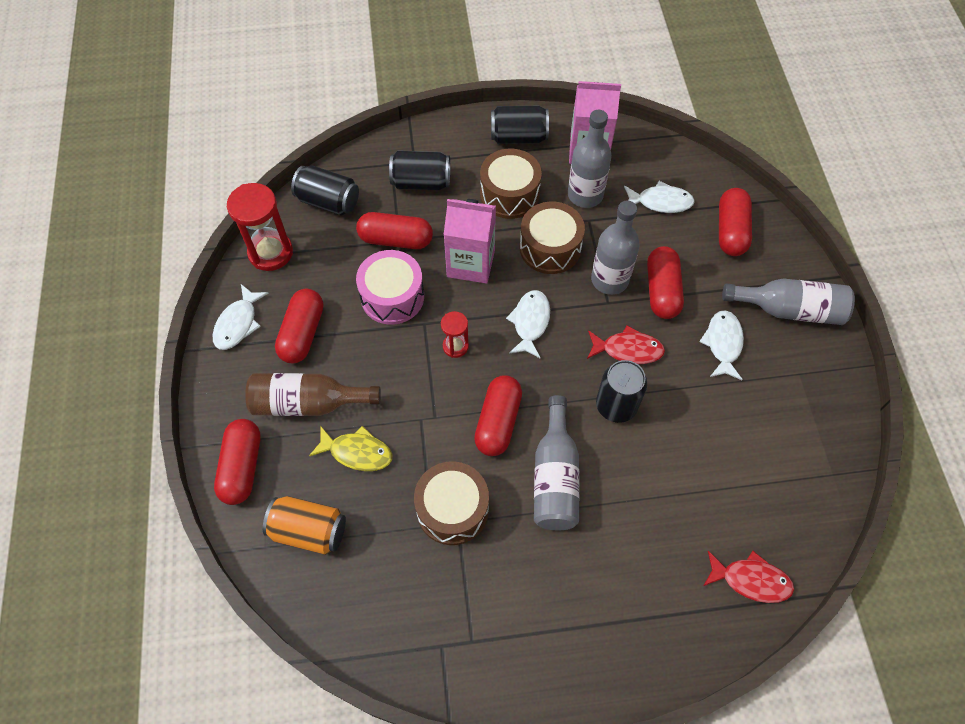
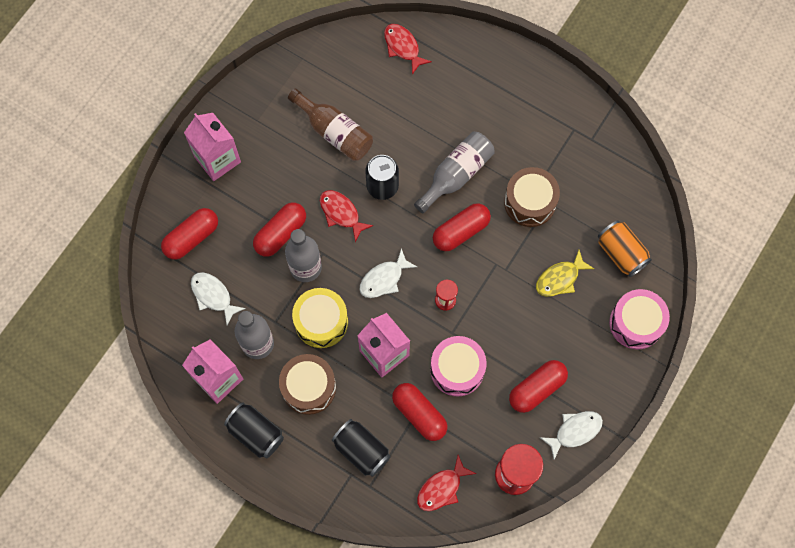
camera: 140 degrees left, 10 degrees up
(242, 467) = (636, 323): red capsule -> pink drum
(308, 403) = (567, 335): brown bottle -> brown bottle (334, 132)
(328, 201) = (442, 488): black can -> red fish
(357, 452) = (560, 278): yellow fish -> yellow fish turned 90 degrees counterclockwise
(550, 248) = (321, 322): brown drum -> yellow drum
(723, 344) = (281, 171): white fish -> none
(789, 310) = (217, 159): grey bottle -> pink carton

